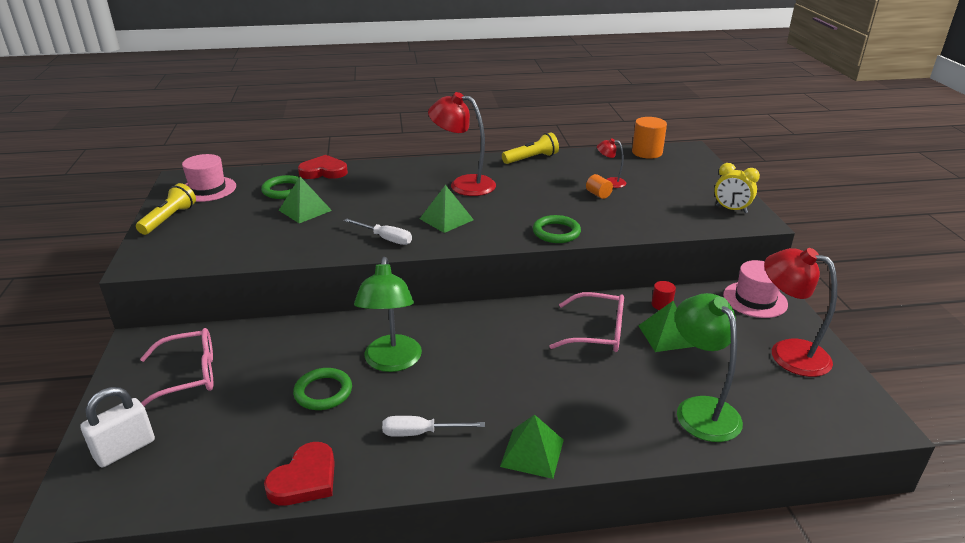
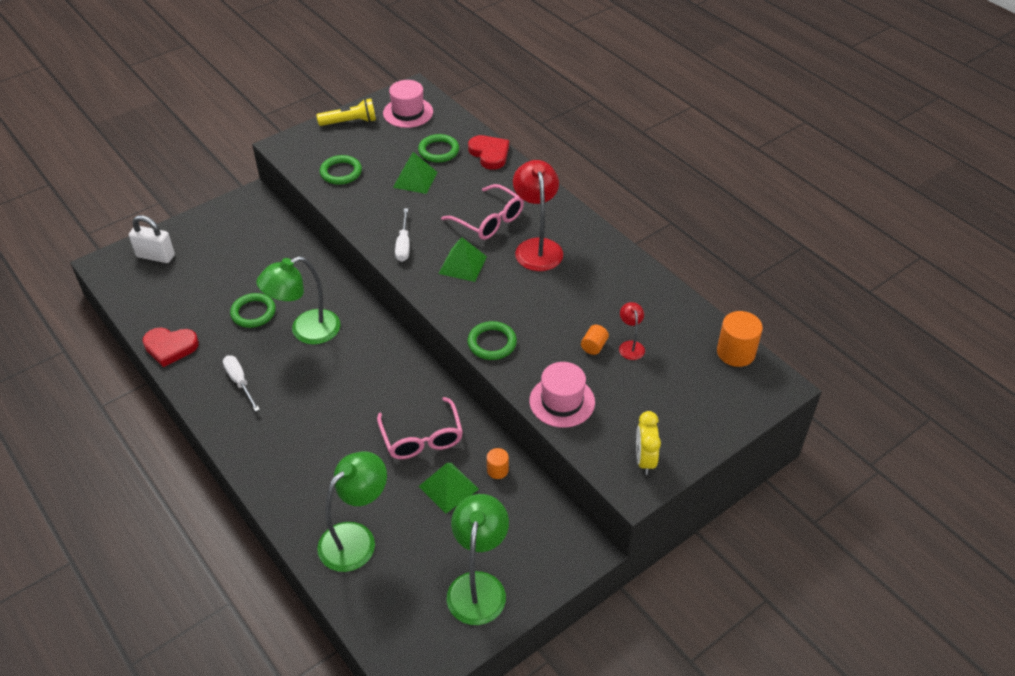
camera: 60 degrees right, 15 degrees up
(189, 375) = (233, 241): pink glasses -> pink glasses (489, 221)
(235, 243) = (341, 172): none -> green ring
(531, 158) = (635, 270): yellow flashlight -> none
(532, 453) = (250, 450): green pyramid -> none
(662, 305) = (497, 470): red cylinder -> orange cylinder
(755, 300) = (558, 541): pink hat -> pink hat (562, 401)
(788, 353) = (478, 586): red lamp -> green lamp

